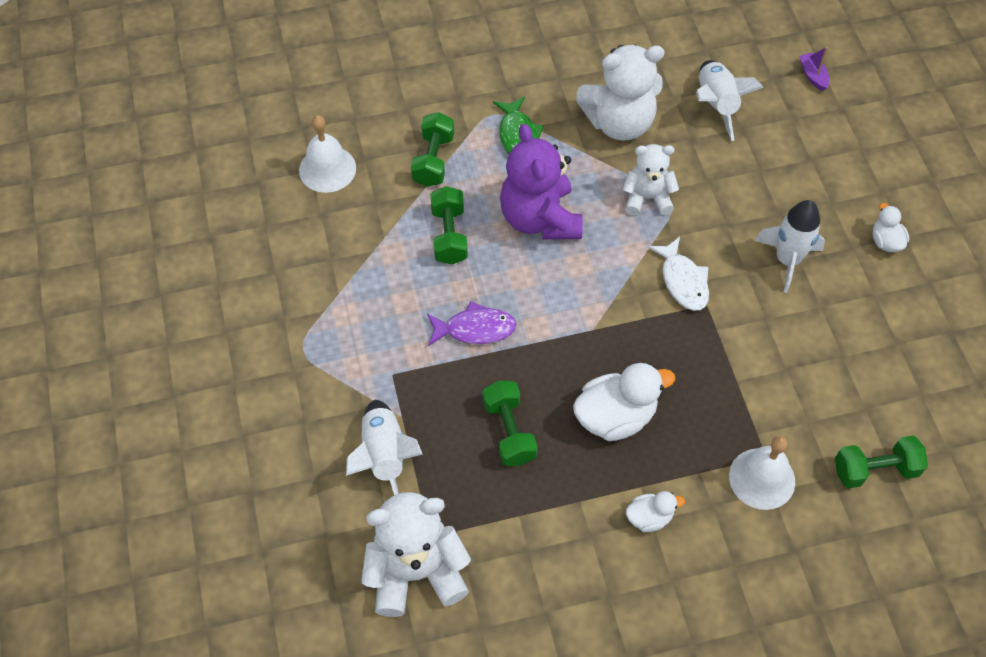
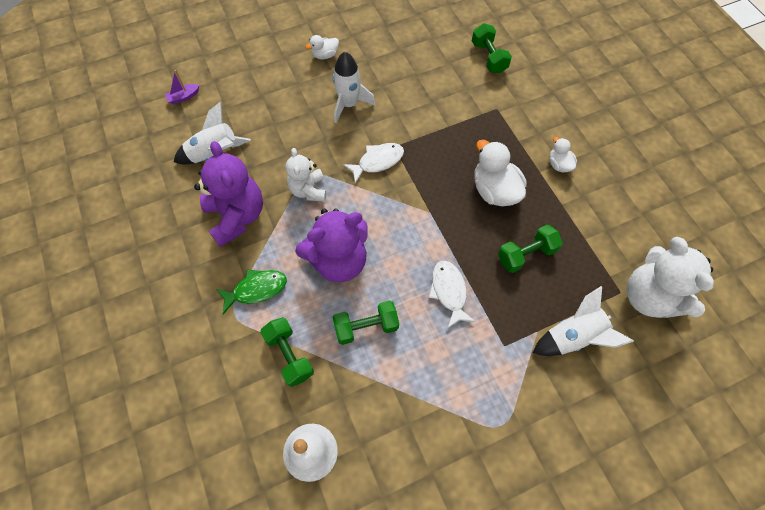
camera: 100 degrees left, 5 degrees up
(433, 160) = (289, 355): green dumbbell -> green dumbbell turned 60 degrees clockwise
(475, 329) = (449, 291): purple fish -> white fish
(619, 123) = (237, 216): white teddy bear -> purple teddy bear
(762, 478) = (512, 109): white bell -> none

